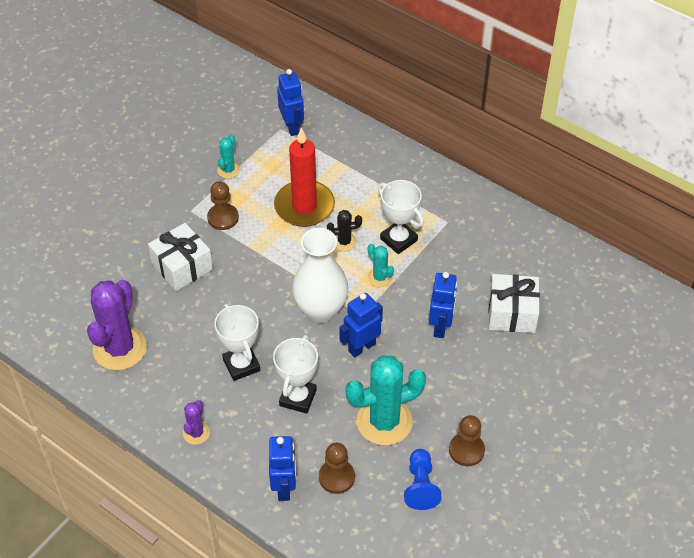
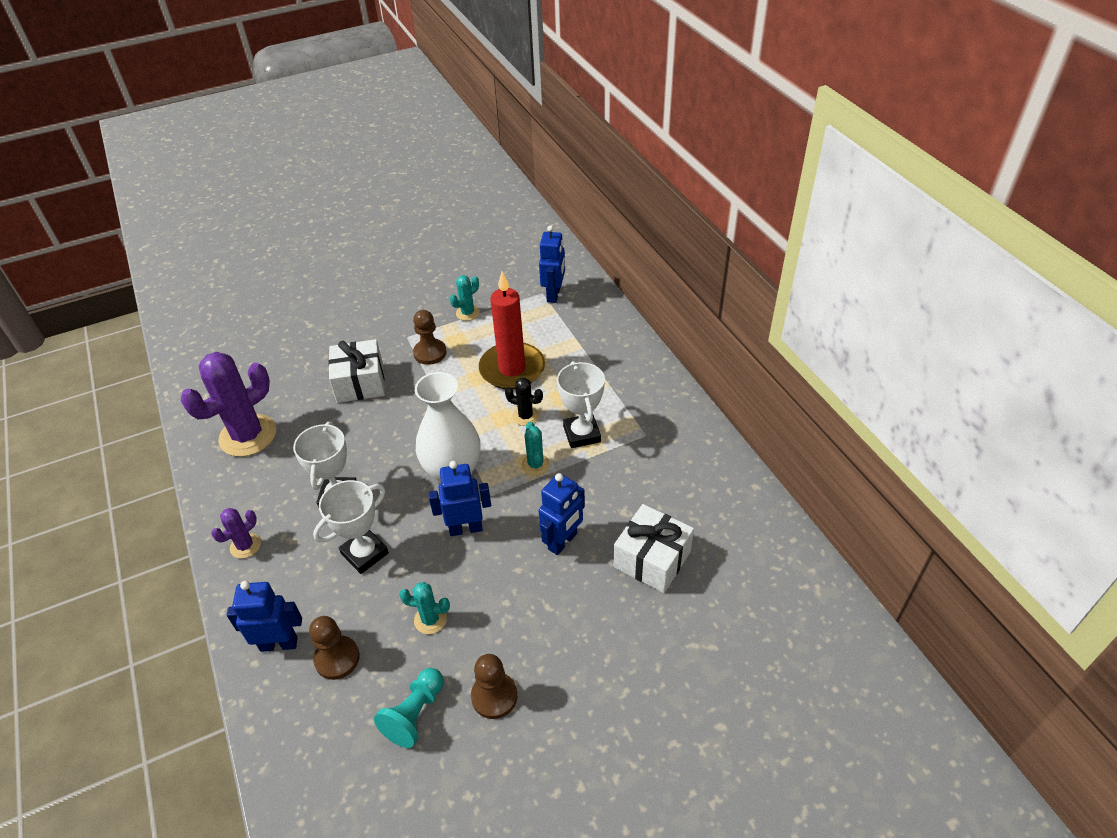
camera: 30 degrees right, 5 degrees down
(284, 487) = (279, 643): blue robot -> blue robot turned 120 degrees counterclockwise
(384, 421) = (430, 619): turquoise cactus -> turquoise cactus, size x0.48
(420, 486) = (415, 714): blue pawn -> turquoise pawn

